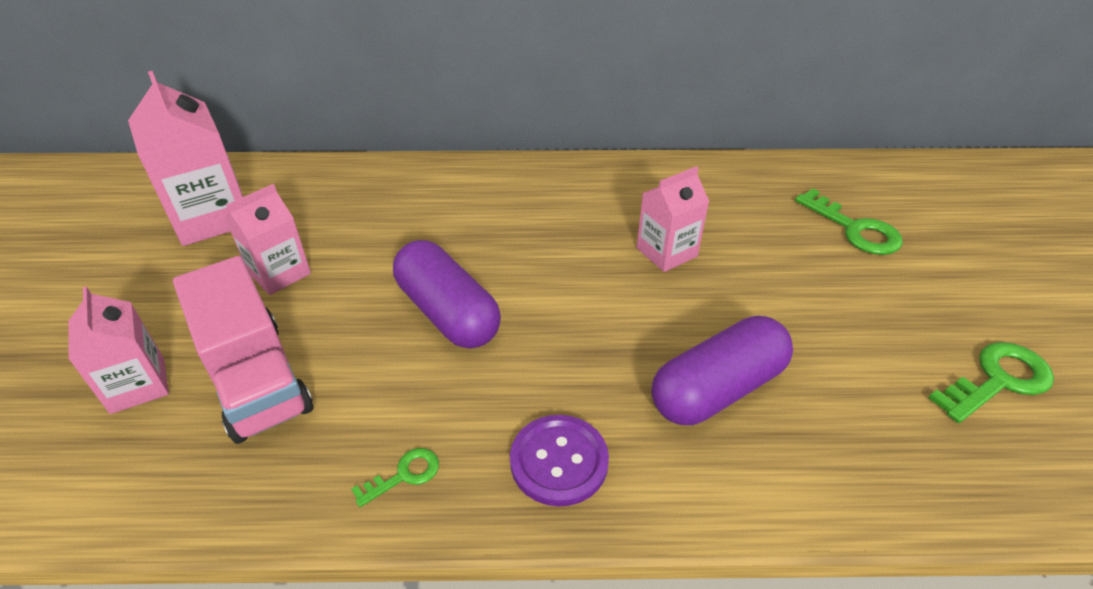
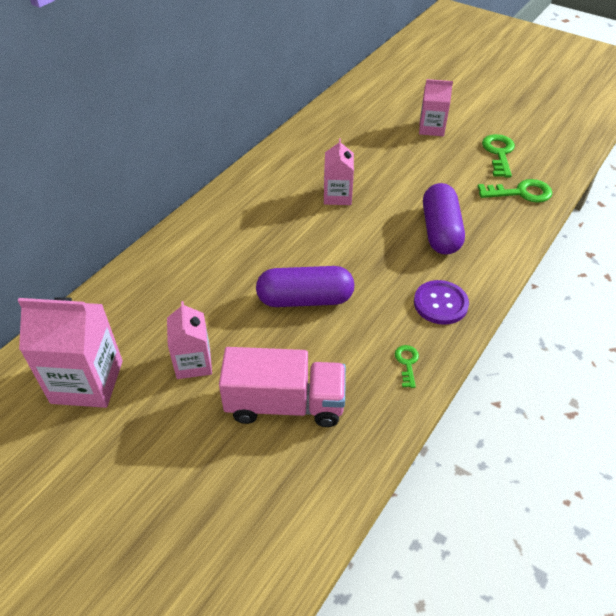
camera: 55 degrees left, 5 degrees up
(138, 385) = (239, 466): pink carton -> pink carton (431, 128)
(854, 229) = (381, 129): green key -> green key (521, 193)

